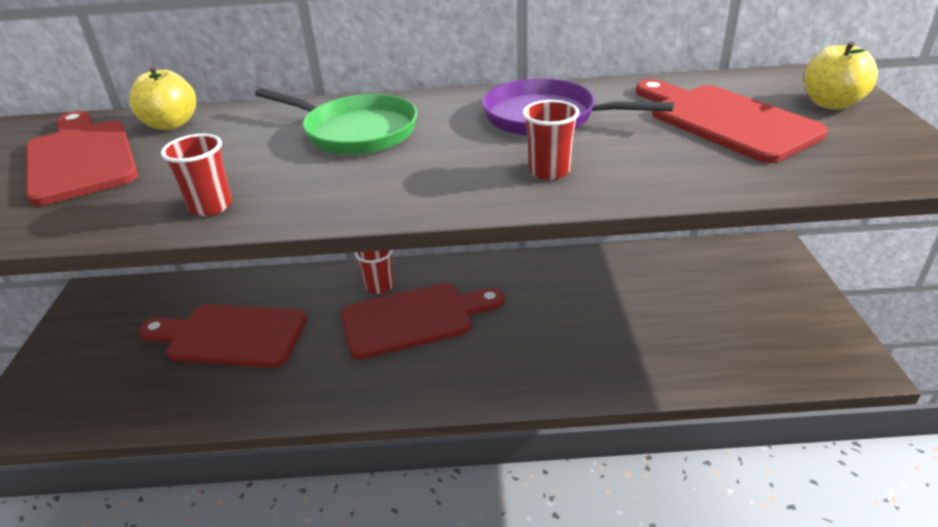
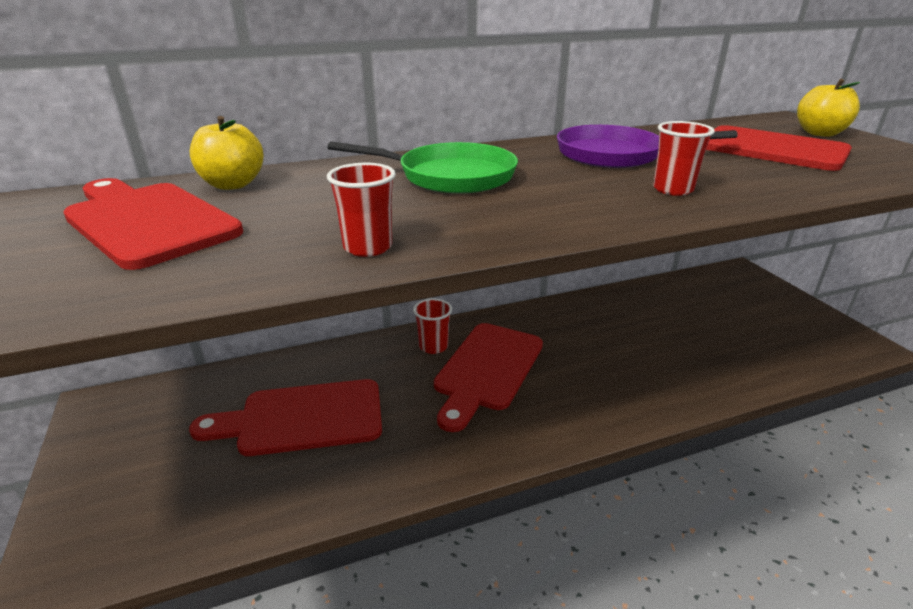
camera: 20 degrees left, 5 degrees down
(414, 318) = (487, 370): red cutting board -> red cutting board turned 150 degrees clockwise

